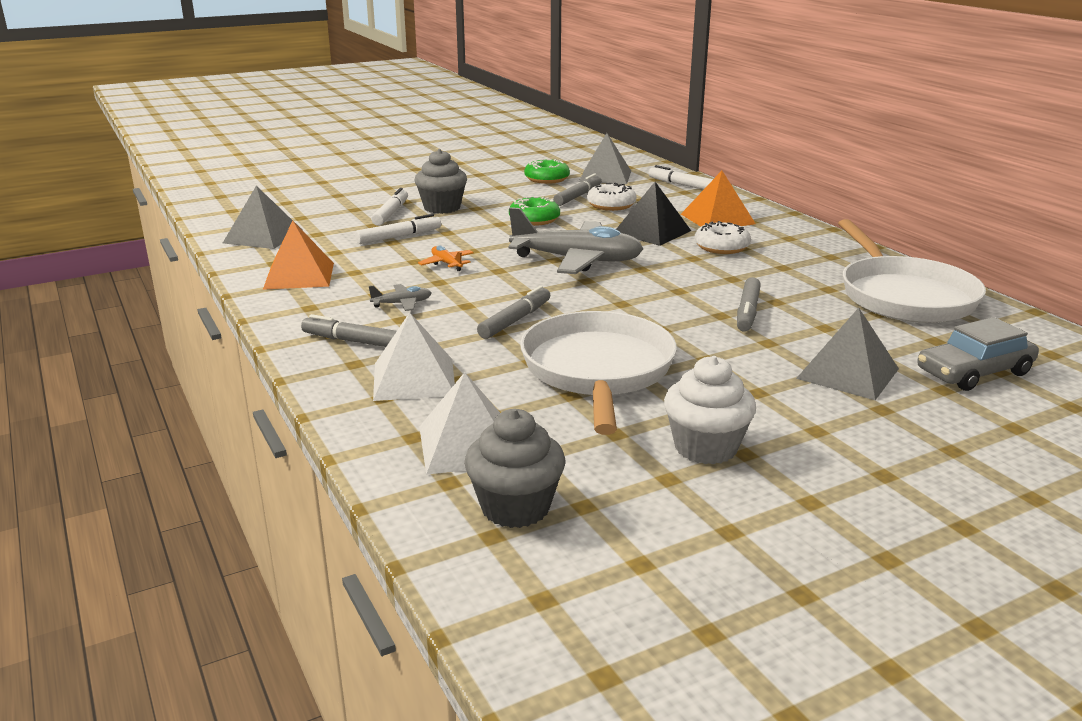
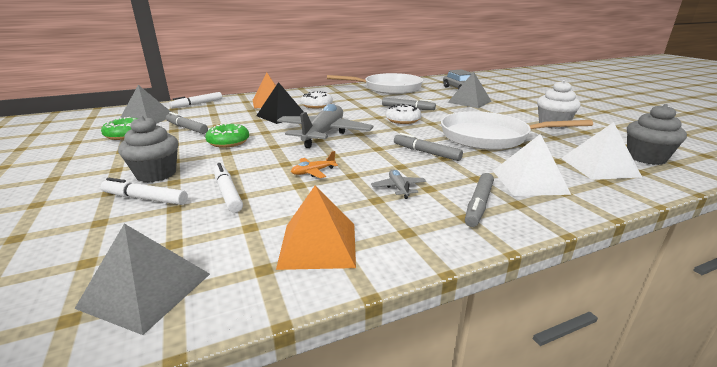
camera: 85 degrees left, 0 degrees up
(611, 205) = (218, 121): white donut -> white donut (403, 120)

